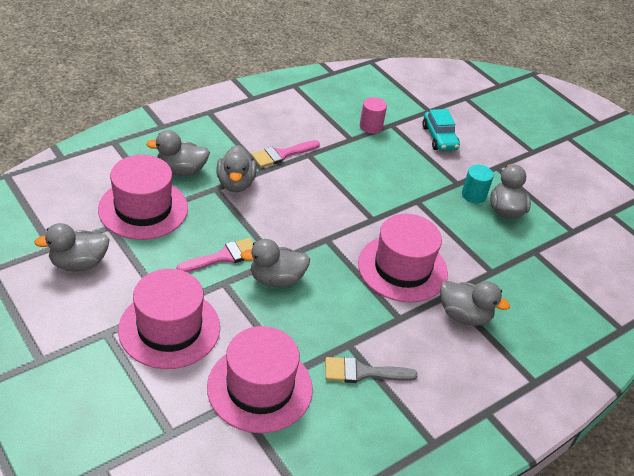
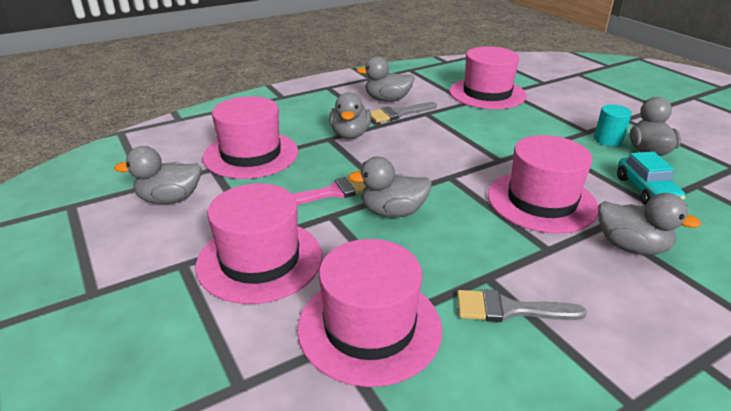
camera: 10 degrees right, 10 degrees down
(181, 170) = (295, 126): grey duck -> grey duck (387, 99)
(281, 155) = (398, 114): pink brush -> grey brush
(371, 126) = (487, 93): pink cylinder -> pink hat
(439, 138) = (558, 100): turquoise car -> turquoise car (646, 190)

